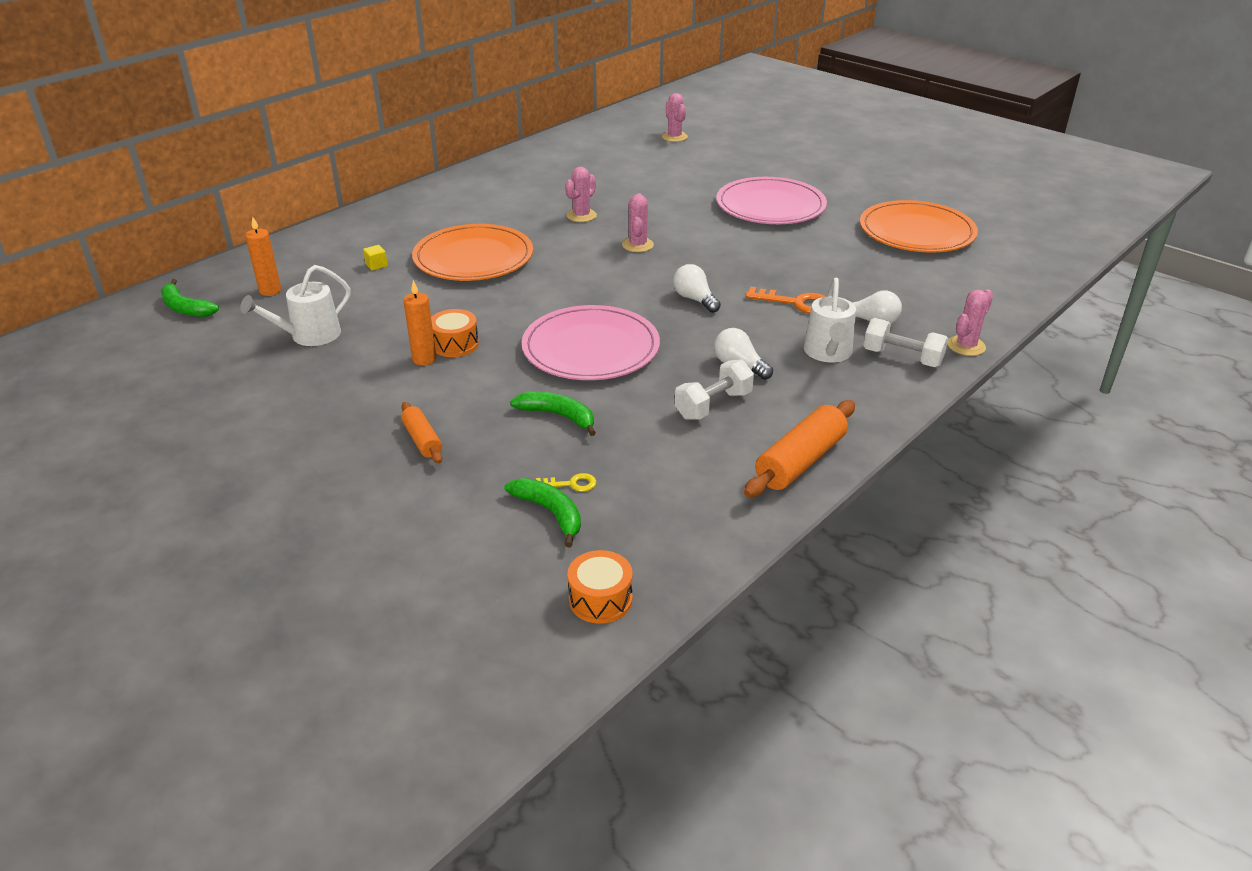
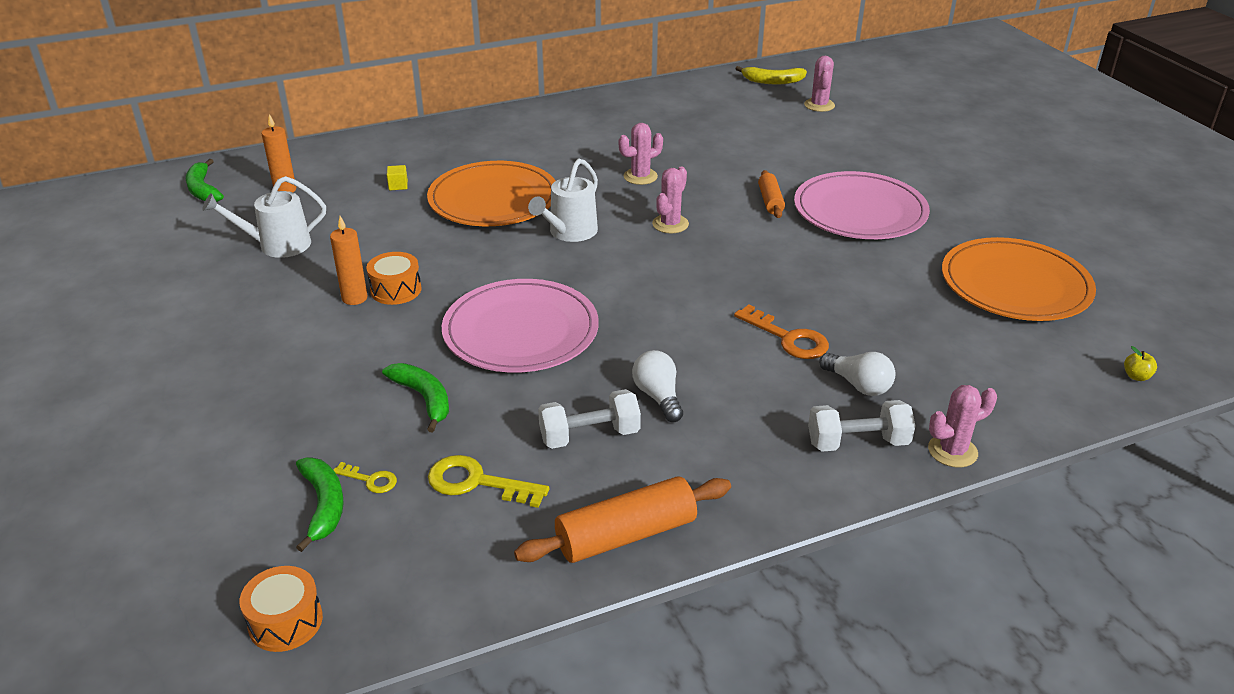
camera: 25 degrees right, 0 degrees up
(422, 440) = (279, 385): orange rolling pin -> orange rolling pin (770, 201)
(622, 126) = (772, 81): none -> yellow banana
(658, 461) = (477, 482): none -> yellow key
(694, 299) = (677, 303): white light bulb -> none
(828, 353) = (772, 411): white watering can -> white watering can (569, 232)
(902, 357) = (857, 442): white dumbbell -> white dumbbell turned 60 degrees counterclockwise
(1037, 271) = (1136, 376): none -> yellow apple

